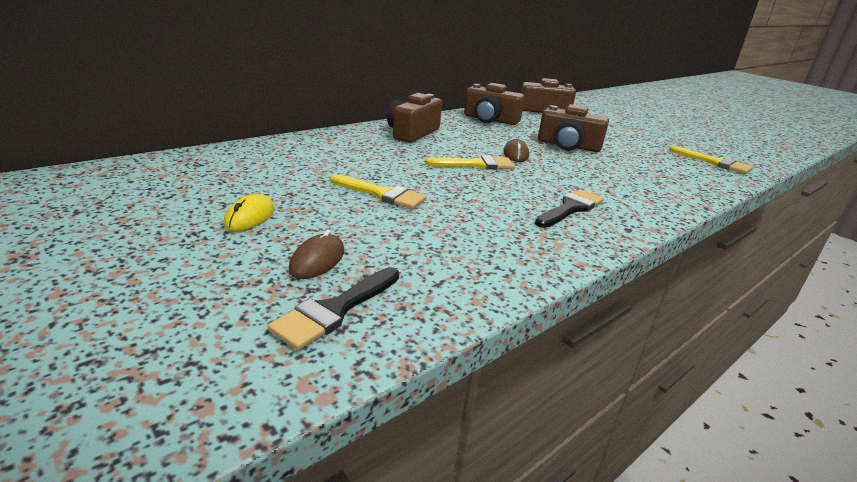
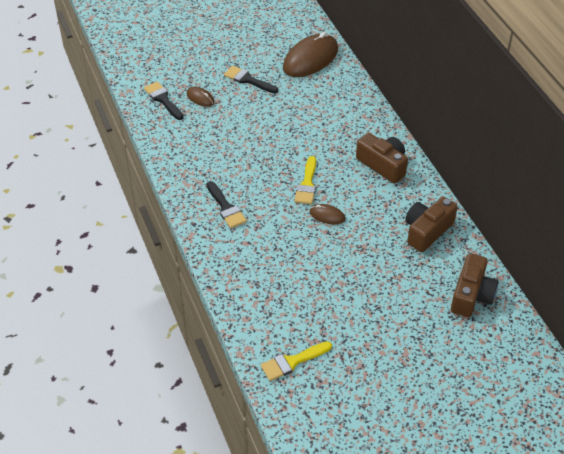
camera: 110 degrees right, 20 degrees up
(189, 171) = (310, 59): none -> brown mouse
(250, 217) = (248, 80): yellow mouse -> black brush
(382, 194) = (265, 128): yellow brush -> none
(568, 146) = (346, 262): brown camera -> none

